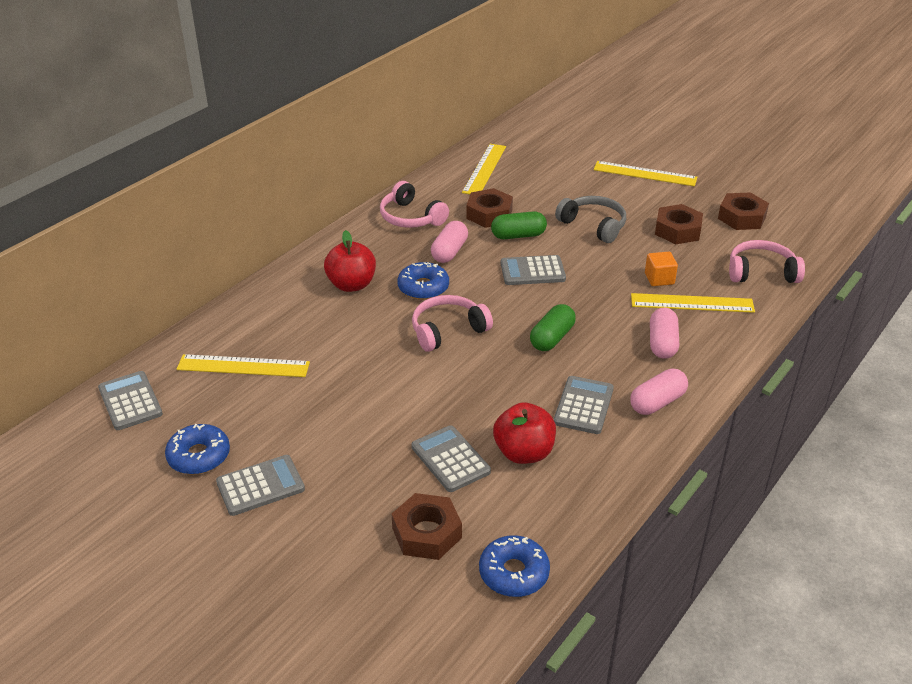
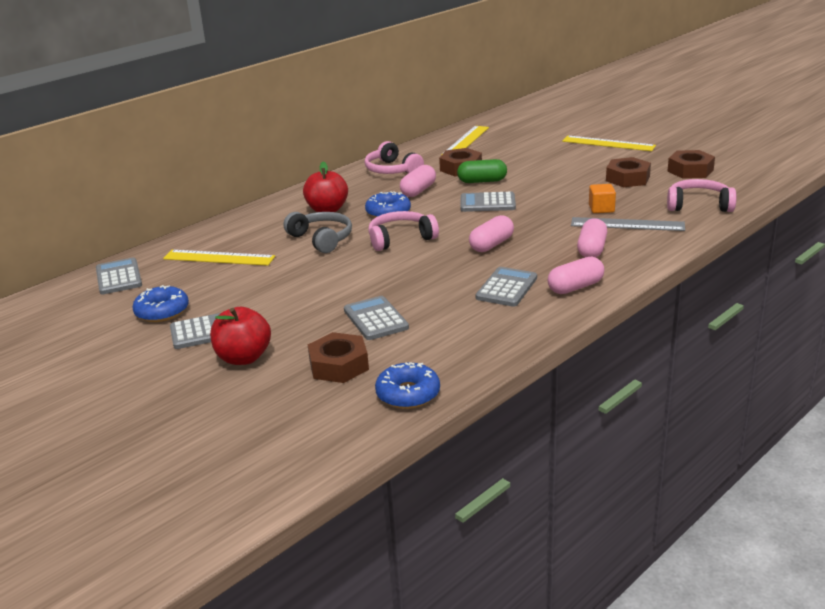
camera: 10 degrees right, 10 degrees down
(524, 453) = (442, 317): red apple -> red apple (243, 358)
(552, 338) = (491, 245): green capsule -> pink capsule
(593, 225) = (551, 175): grey headphones -> grey headphones (321, 239)
(692, 303) = (627, 224): yellow ruler -> grey ruler

